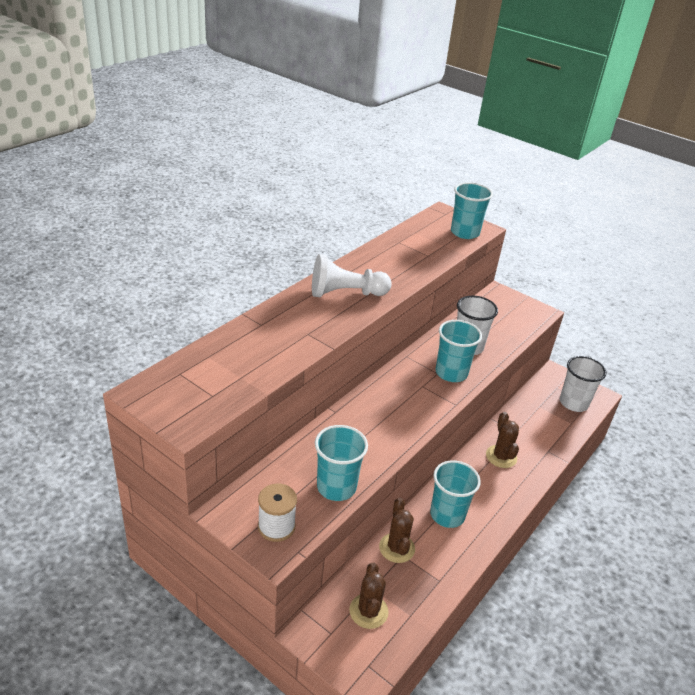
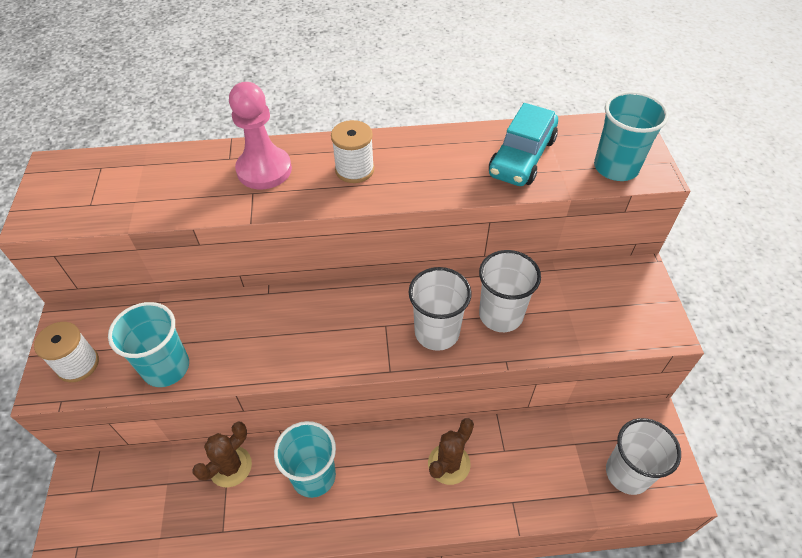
camera: 50 degrees right, 15 degrees up
(294, 319) = (264, 170): none -> pink pawn
(346, 293) = (354, 170): white pawn -> white spool
(368, 611) = (137, 501): brown cactus -> none
(418, 247) = (522, 157): none -> turquoise car
(451, 373) = (436, 332): turquoise cup -> white cup

